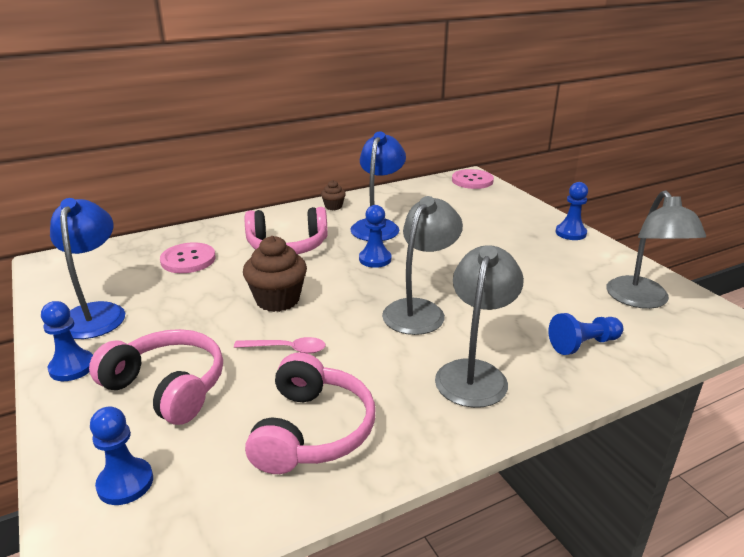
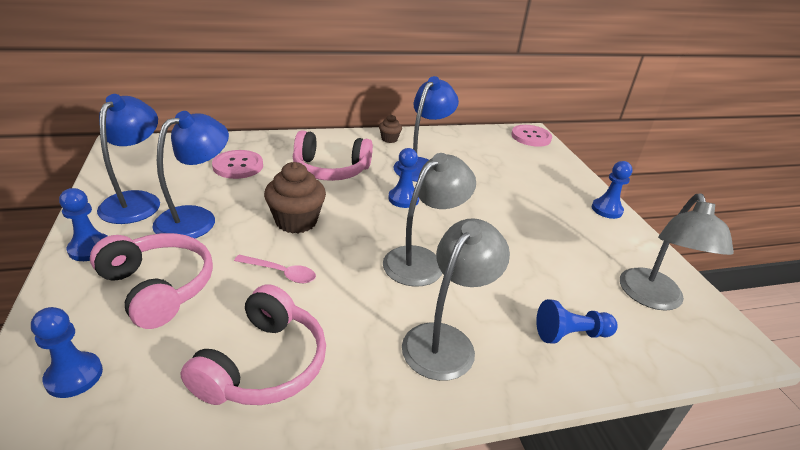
camera: 10 degrees right, 5 degrees up
(171, 317) = (196, 218): none -> blue lamp

